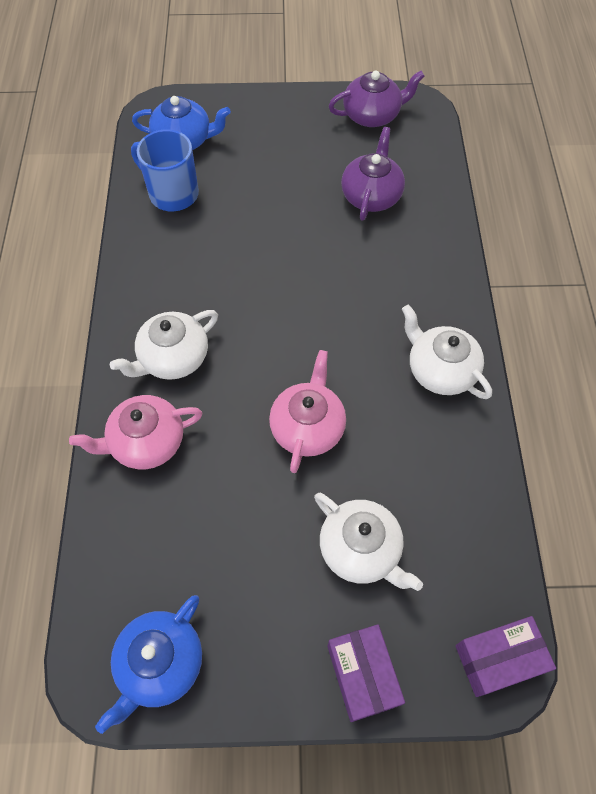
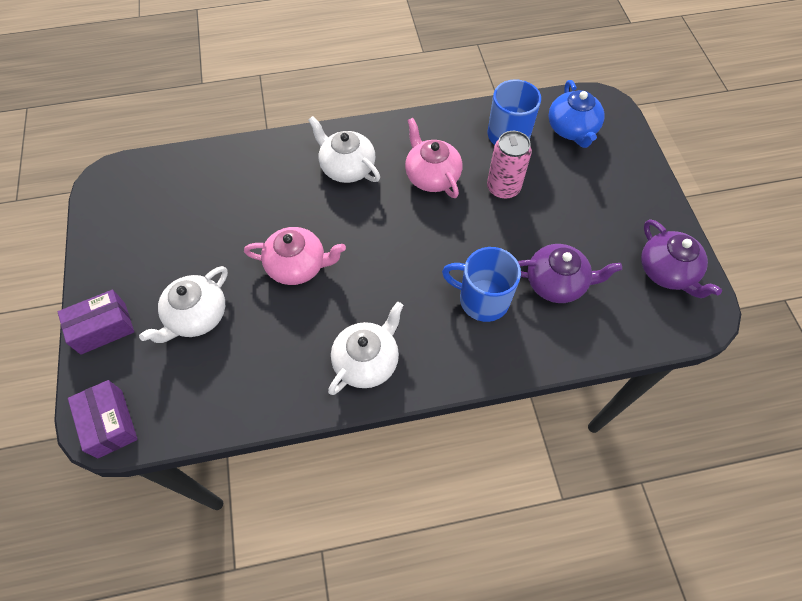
camera: 80 degrees right, 0 degrees up
(146, 442) = (274, 166): pink teapot -> pink teapot (431, 176)
(160, 664) = (117, 207): blue teapot -> none
(246, 213) = (503, 188): none -> pink can
(381, 258) = (482, 299): none -> blue mug

